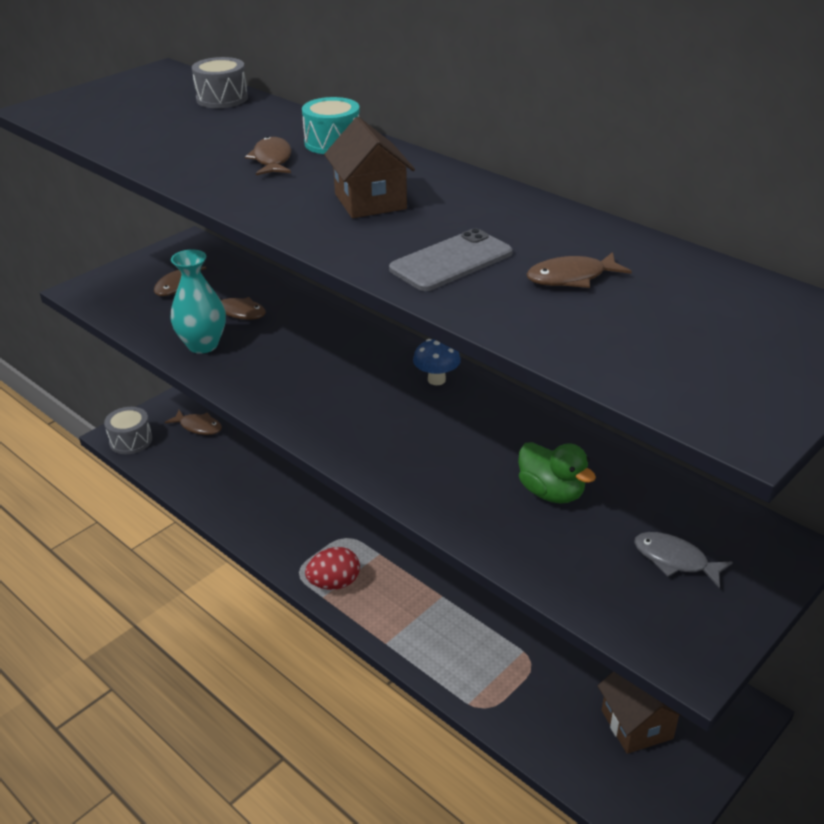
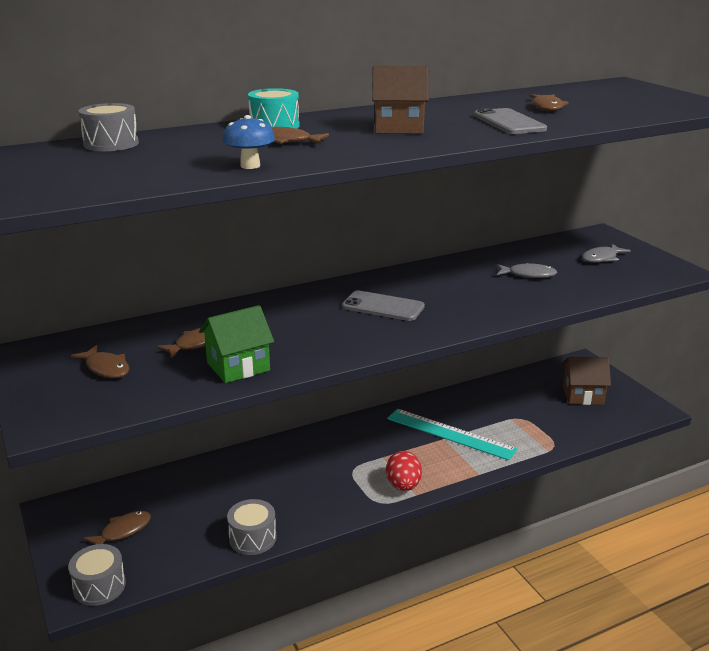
camera: 70 degrees left, 10 degrees down
(203, 345) = (238, 367): turquoise vase -> green house
(213, 502) = (252, 538): none -> grey drum
(377, 396) = (383, 307): none -> grey phone
(436, 380) = (378, 284): blue mushroom -> blue mushroom (250, 166)
(455, 600) = (450, 434): none -> turquoise ruler
(551, 492) = (528, 275): green duck -> grey fish

